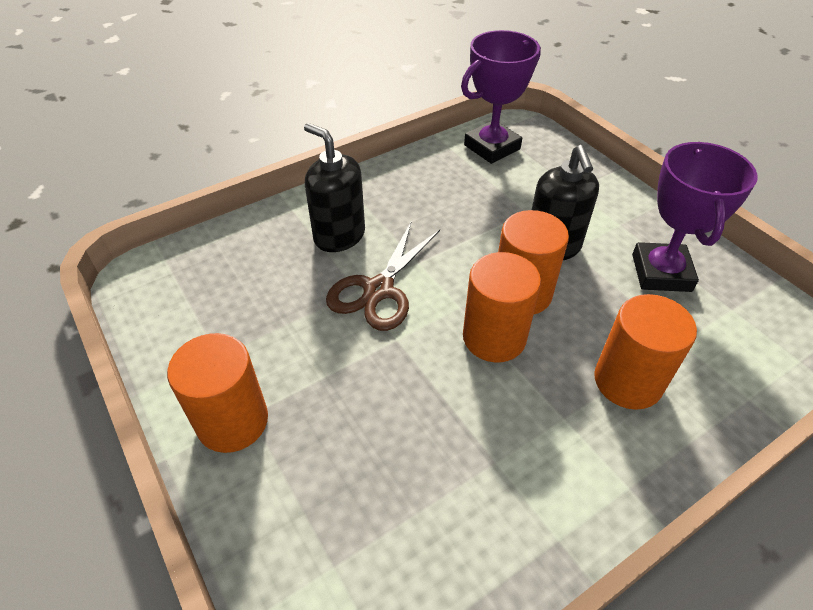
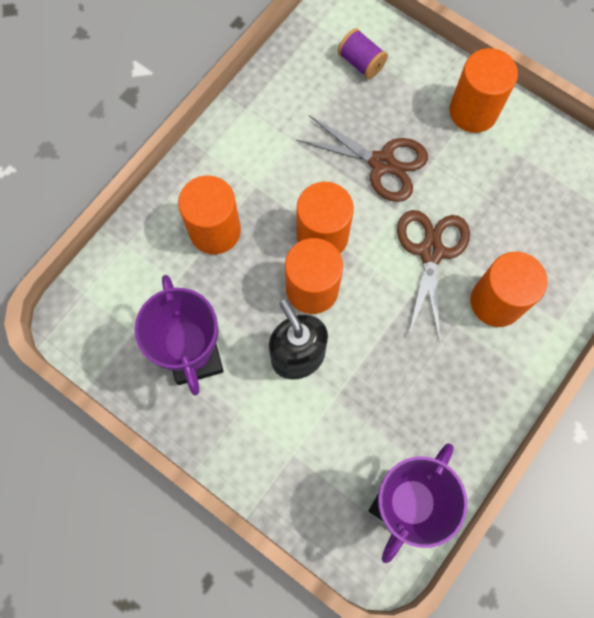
camera: 160 degrees right, 25 degrees up
(339, 236) = (496, 302): black soap dispenser -> orange cylinder
(346, 555) = (361, 62): none -> purple spool
(387, 395) = (382, 163): none -> brown scissors

